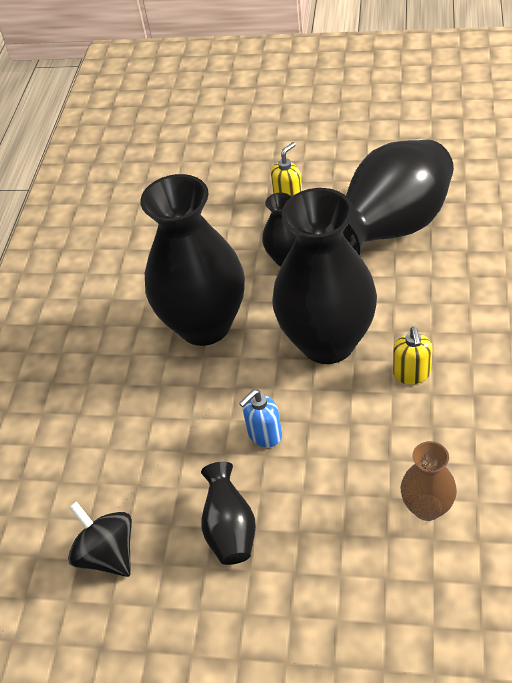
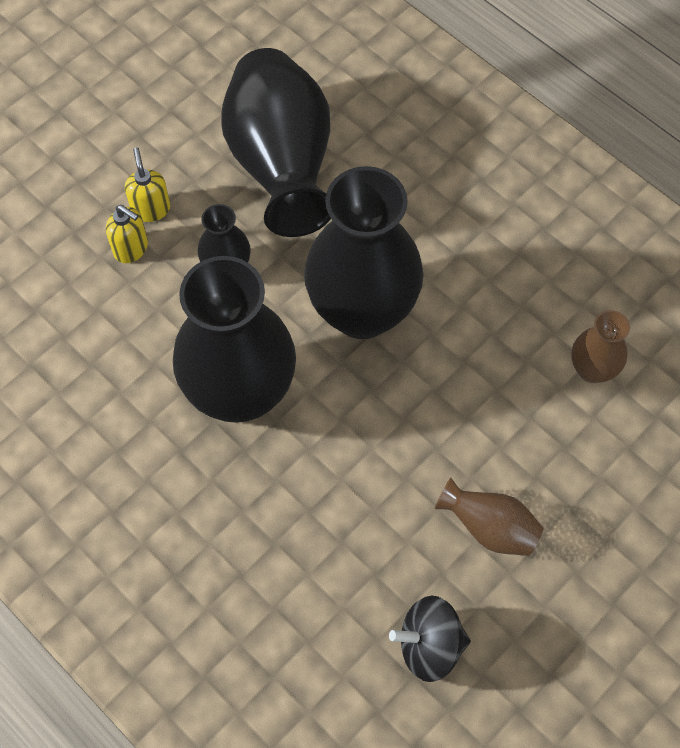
camera: 60 degrees left, 15 degrees up
(230, 529) = (489, 528): black vase -> brown vase
(264, 434) = (415, 433): blue soap dispenser -> none
(412, 374) = (457, 277): yellow soap dispenser -> yellow soap dispenser (131, 248)

